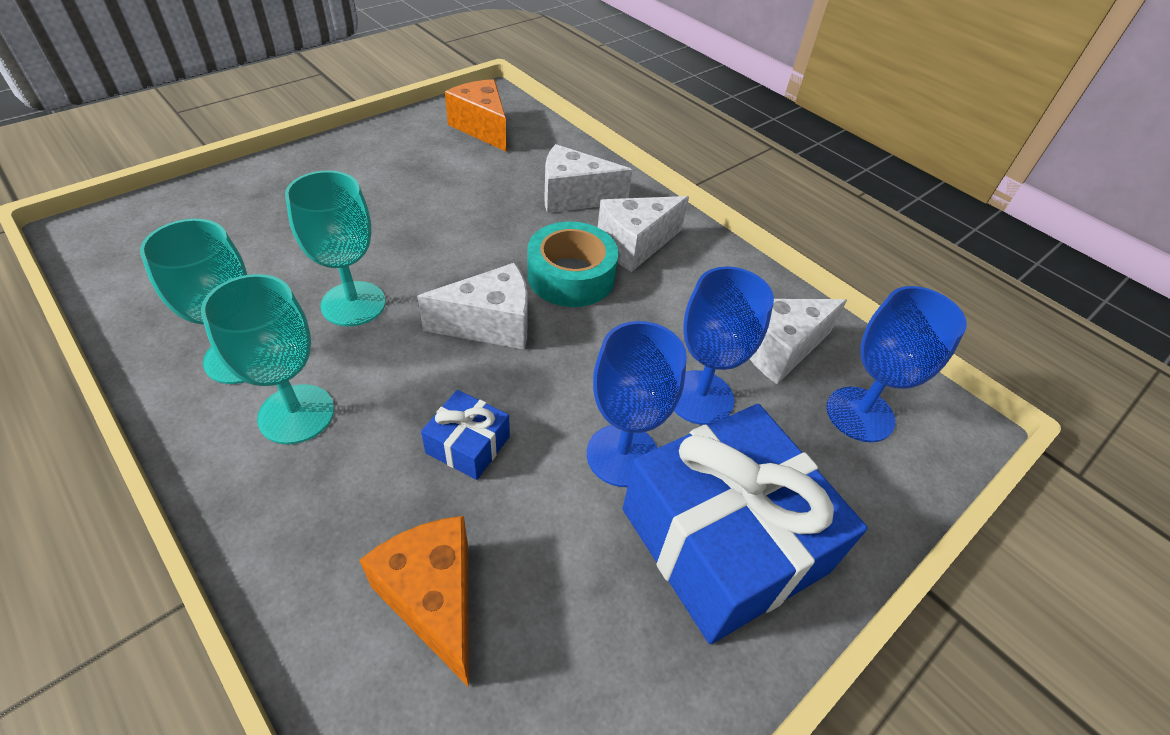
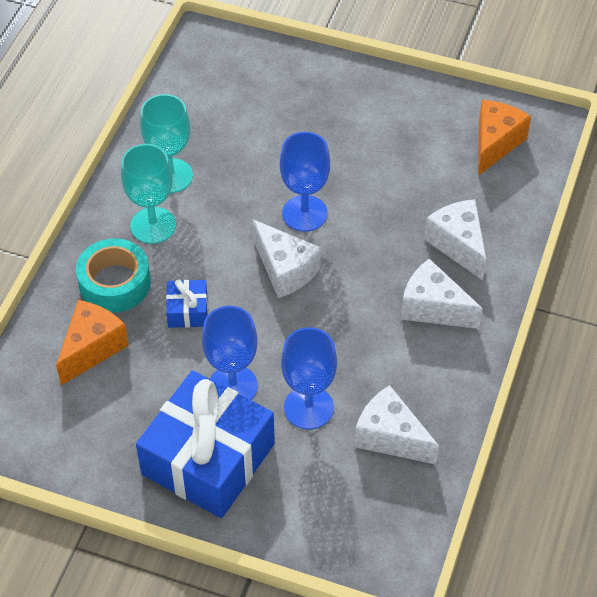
camera: 65 degrees right, 5 degrees up
(353, 304) = (248, 195): turquoise goblet -> none
(571, 276) = (366, 287): turquoise tape -> turquoise tape (115, 283)
(860, 414) = (363, 504): blue goblet -> blue goblet (304, 213)

